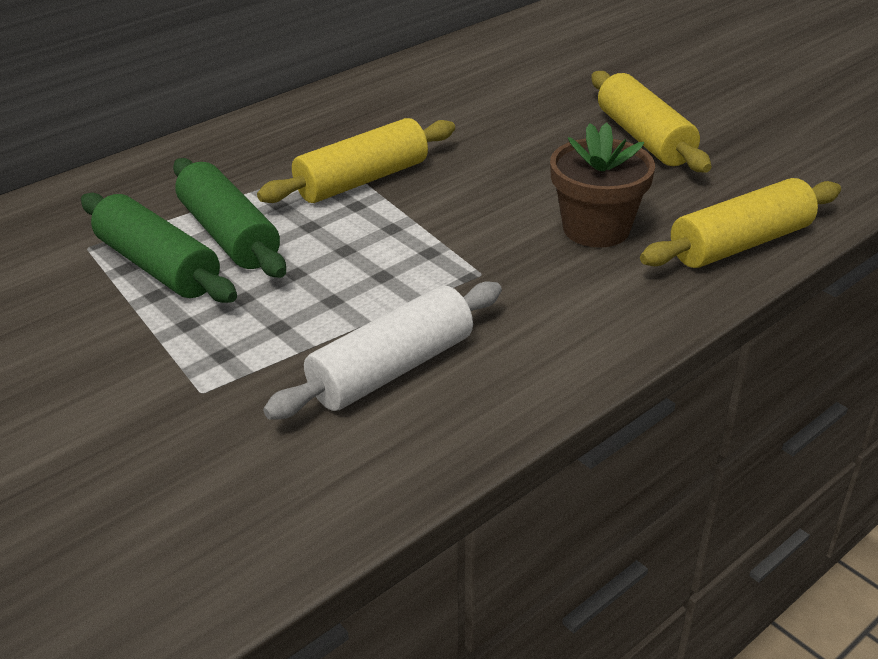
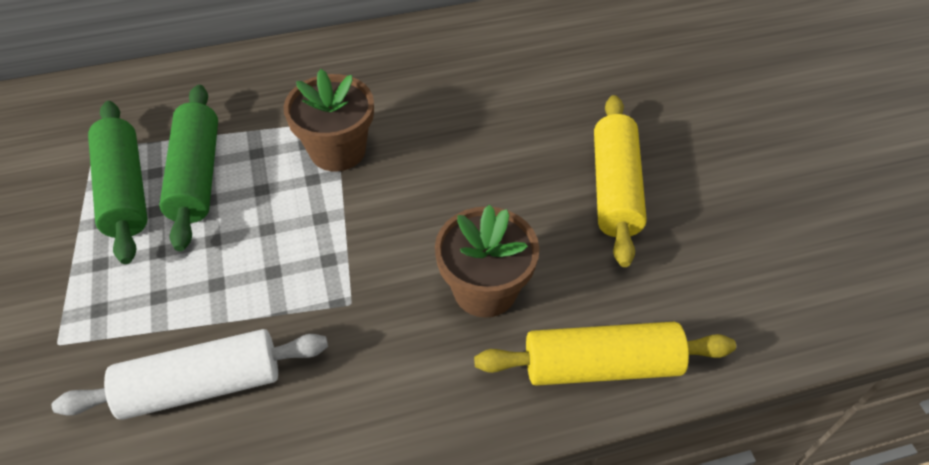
camera: 25 degrees right, 15 degrees up
(362, 180) = (338, 150): yellow rolling pin -> brown flower pot

